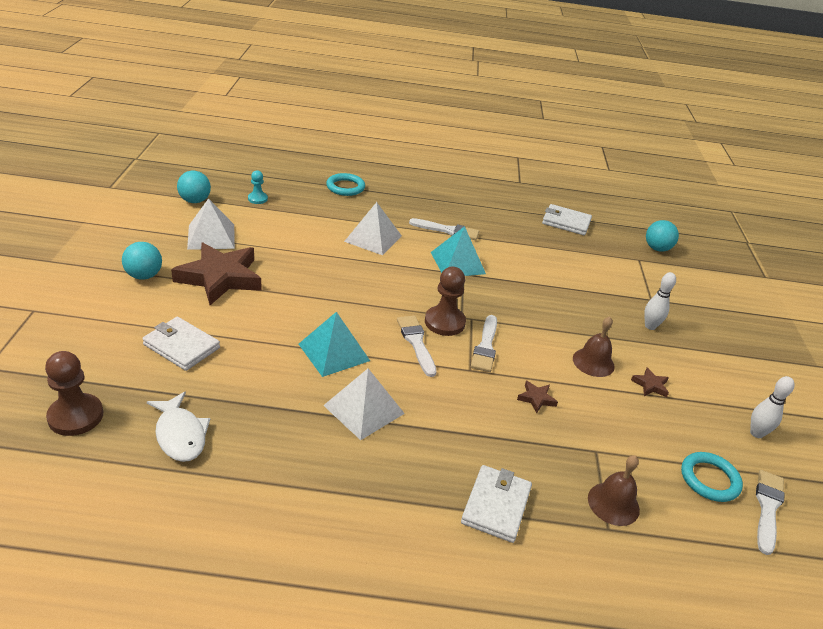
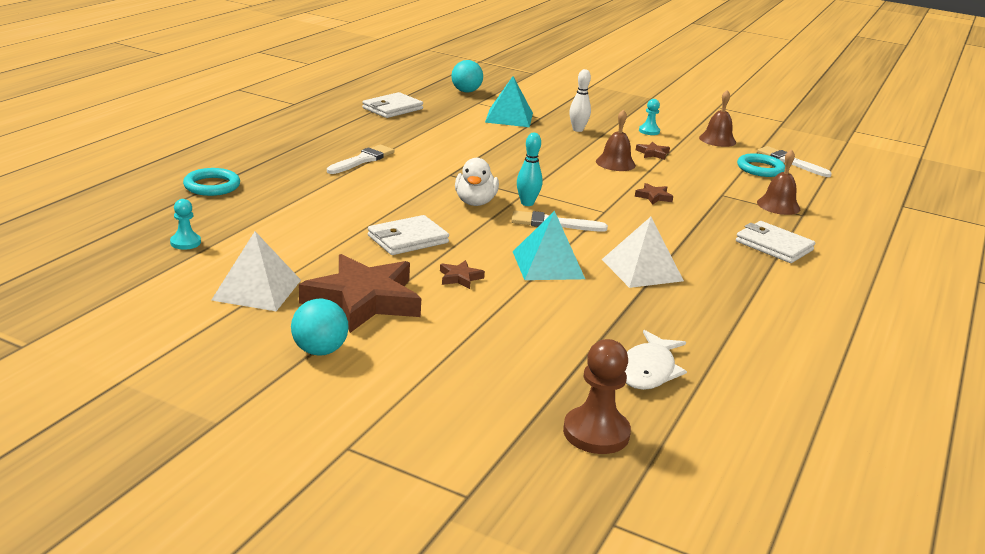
camera: 65 degrees left, 10 degrees down
(180, 434) = (648, 370): white fish -> white fish turned 120 degrees clockwise
(181, 346) = (493, 347): white wallet -> white wallet (407, 239)
(195, 201) = (145, 285): turquoise ball -> none
(280, 312) = (460, 278): none -> brown star
(373, 238) = (346, 198): white pyramid -> none
(421, 295) = (475, 202): none -> white duck
(444, 322) = (527, 203): brown pawn -> turquoise bowling pin
(457, 263) = (428, 171): turquoise pyramid -> turquoise pyramid (509, 117)
(485, 346) = (574, 196): white brush -> none
(711, 375) = (649, 131): none -> turquoise pawn
(756, 433) = (717, 140): white bowling pin -> brown bell

